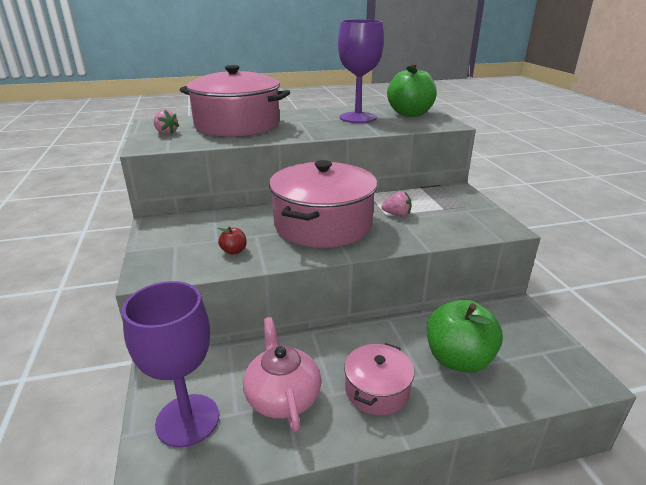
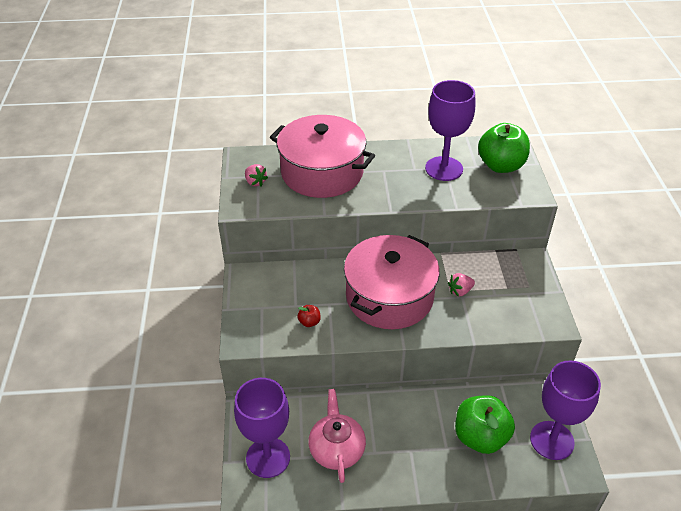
camera: 10 degrees right, 15 degrees up
(377, 390) = (408, 455): pink pot -> none
(397, 214) = (460, 291): pink strawberry -> pink strawberry turned 135 degrees clockwise
(541, 351) = (552, 440): none -> purple goblet

